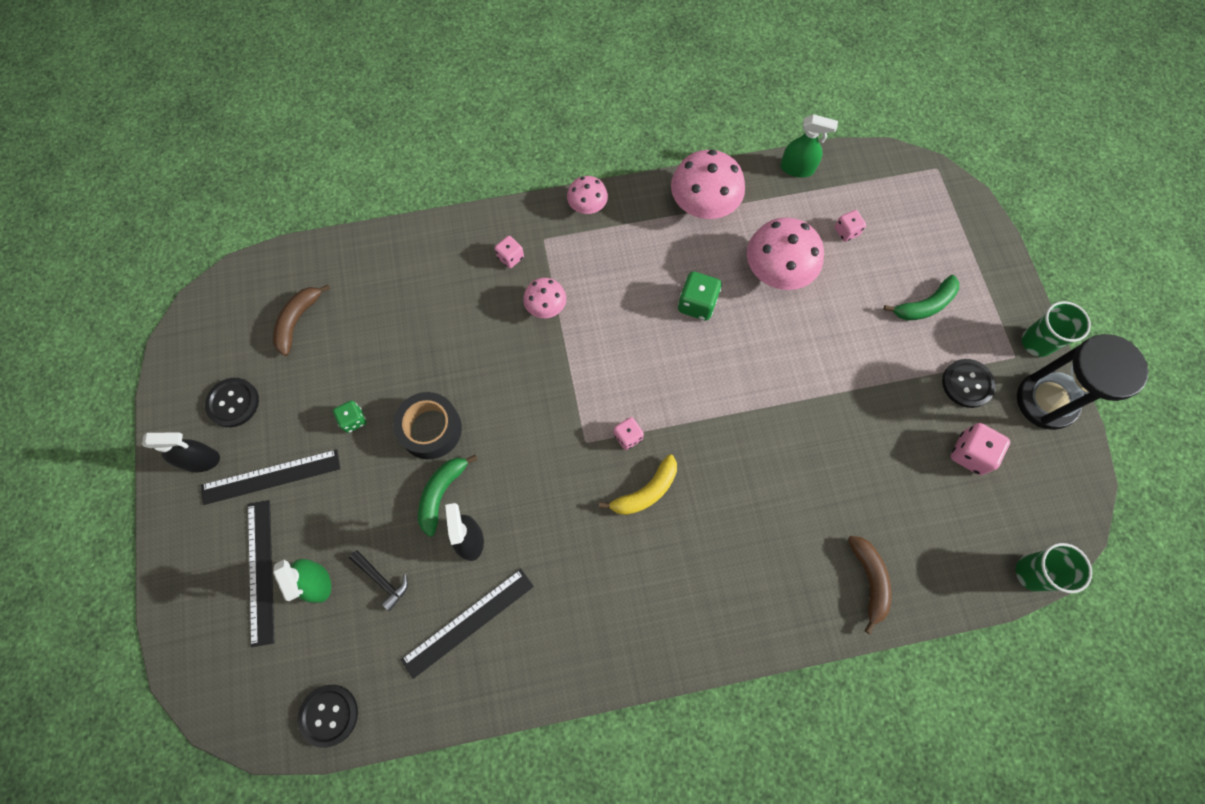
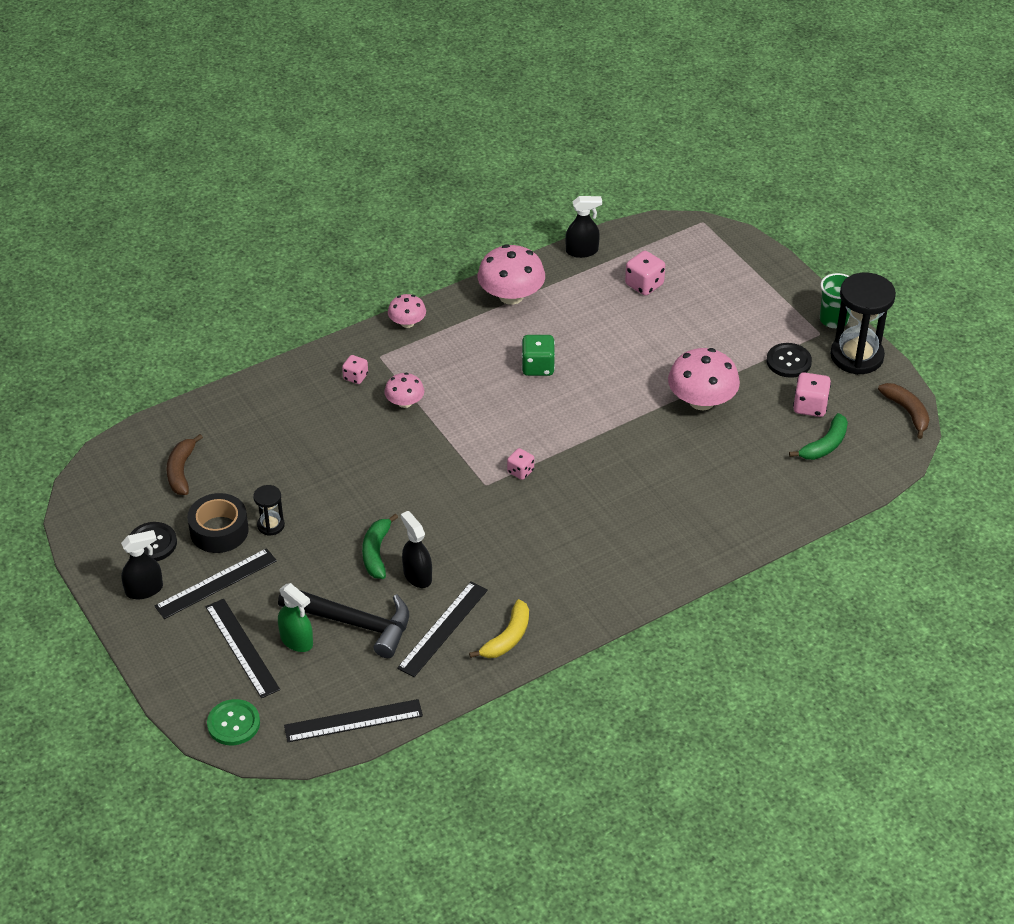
camera: 20 degrees left, 25 degrees down
(211, 671) = (233, 723): none -> green button
(329, 715) = (353, 721): black button -> black ruler
(353, 420) = (271, 525): green dice -> black hourglass
(381, 580) = (353, 623): black hammer -> black hammer, size x2.15
(431, 429) = (344, 513): black tape -> black tape (219, 530)
(646, 491) = (553, 503): yellow banana -> yellow banana (507, 638)
(777, 270) = (597, 326): pink mushroom -> pink mushroom (701, 401)
(797, 168) = (582, 251): green spray bottle -> black spray bottle
(846, 231) = (644, 285): pink dice -> pink dice, size x1.57
(869, 580) = (763, 508): brown banana -> brown banana (907, 412)
(924, 305) = (732, 318): green banana -> green banana (825, 445)
(1032, 573) = (889, 468): green cup -> none

